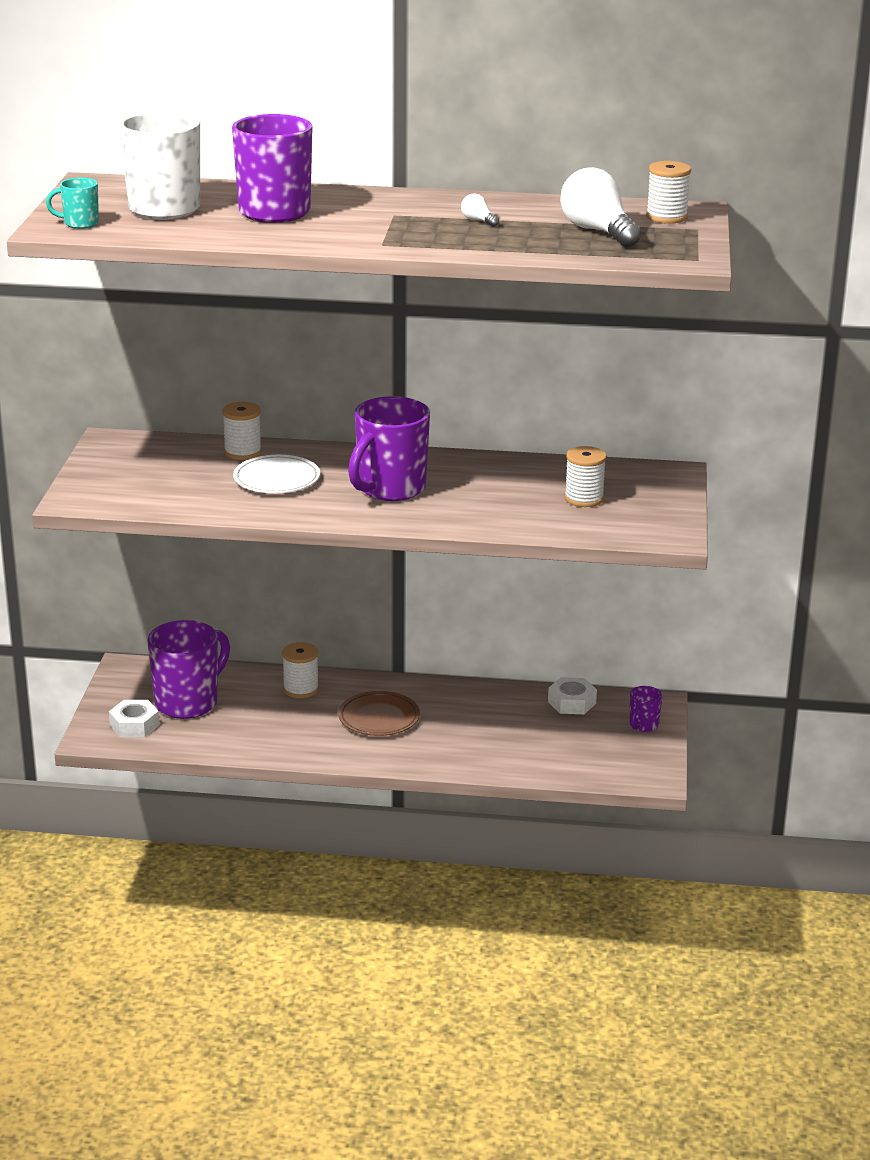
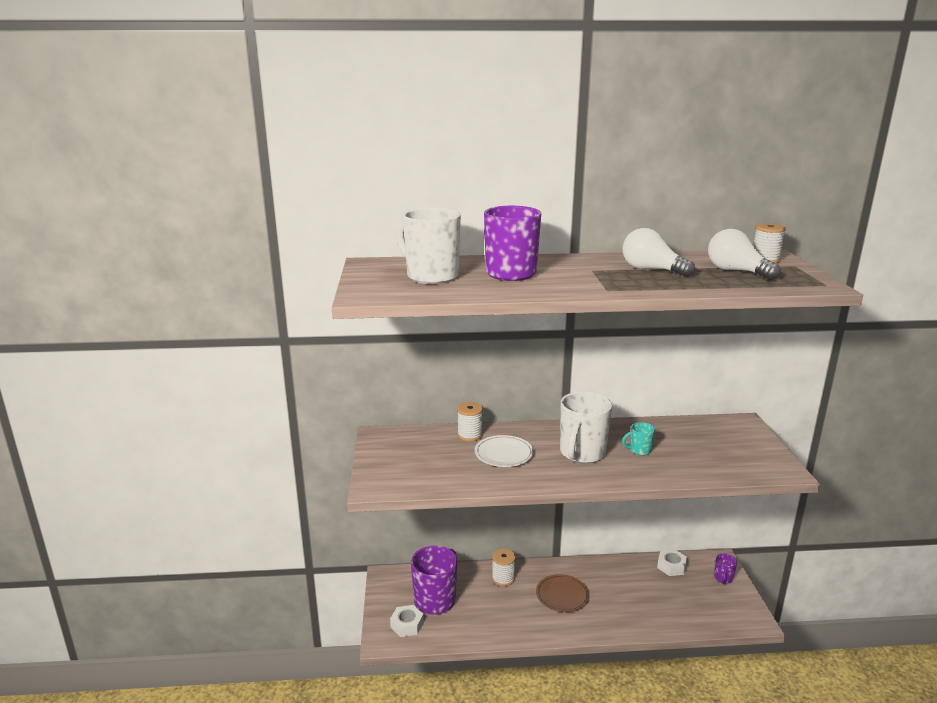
camera: 10 degrees left, 5 degrees down
(80, 224) = (379, 291): turquoise mug -> turquoise mug (639, 450)
(390, 489) = (581, 454): purple mug -> white mug
(478, 221) = (651, 270): white light bulb -> white light bulb, size x2.28
(584, 498) = (707, 447): white spool -> none

